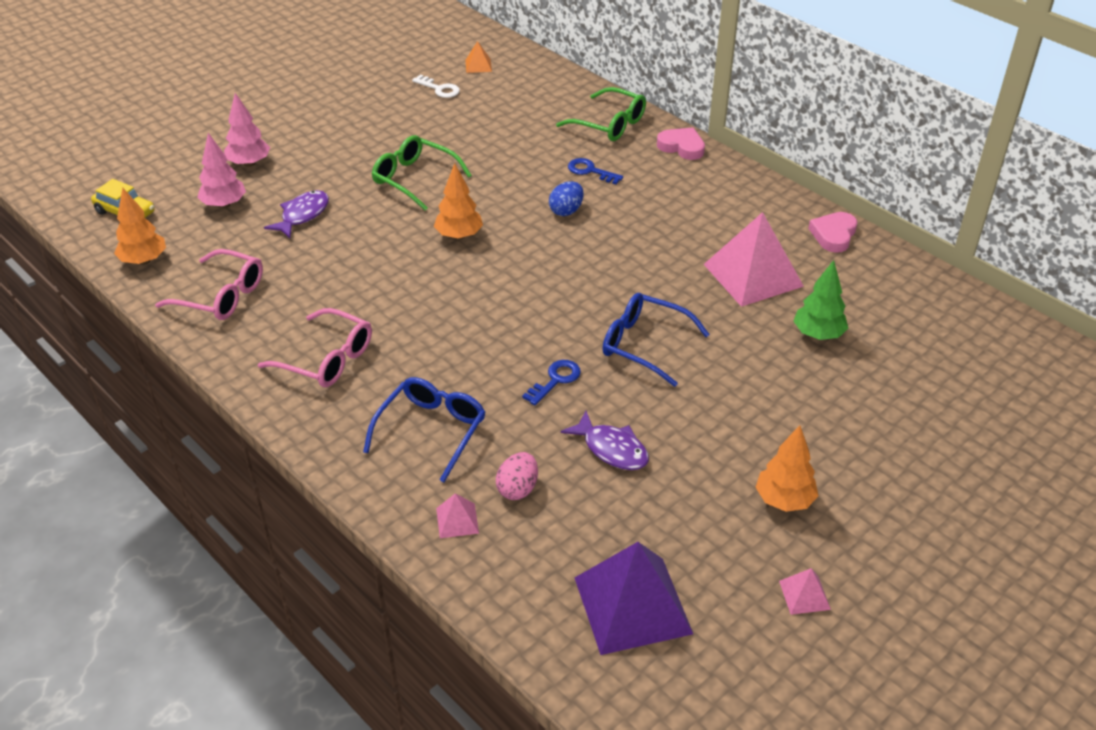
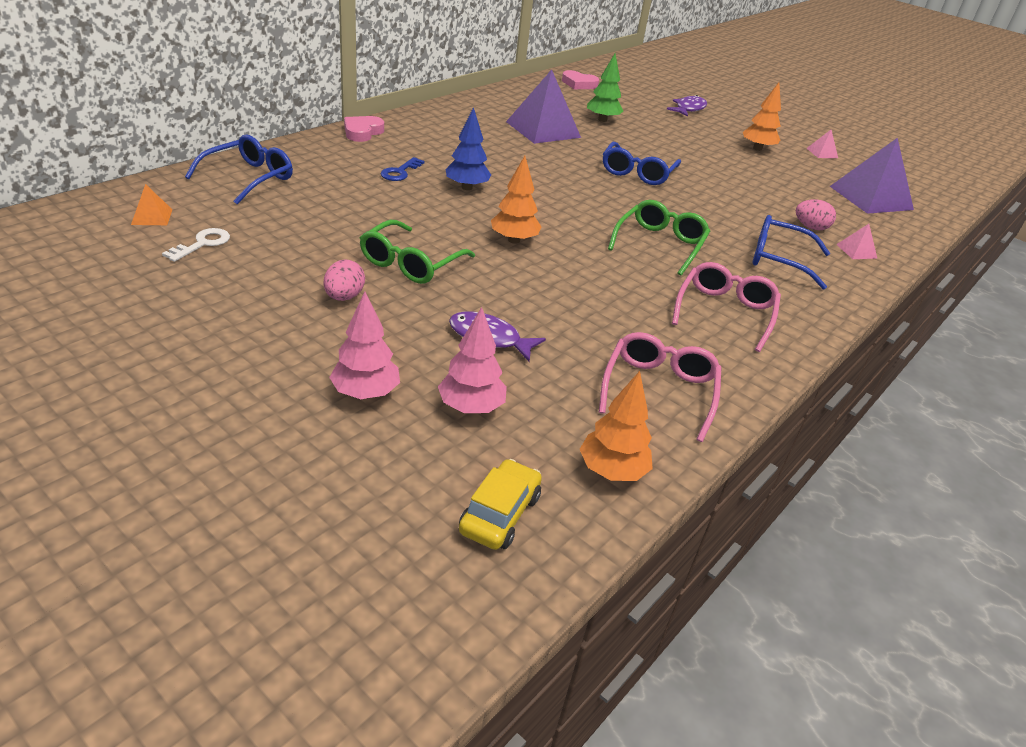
camera: 100 degrees left, 5 degrees down
(364, 150) = (344, 297): none -> pink egg
(555, 96) = (249, 178): none -> blue glasses
(555, 380) = (693, 207): blue key -> none
(566, 211) = (466, 187): blue egg -> blue tree
(610, 124) = (315, 157): green glasses -> green glasses (660, 244)
(612, 449) = (750, 193): purple fish -> purple fish (688, 109)
(753, 275) = (543, 129): pink pyramid -> purple pyramid
(833, 235) = (489, 100): pink heart -> pink heart (579, 84)

